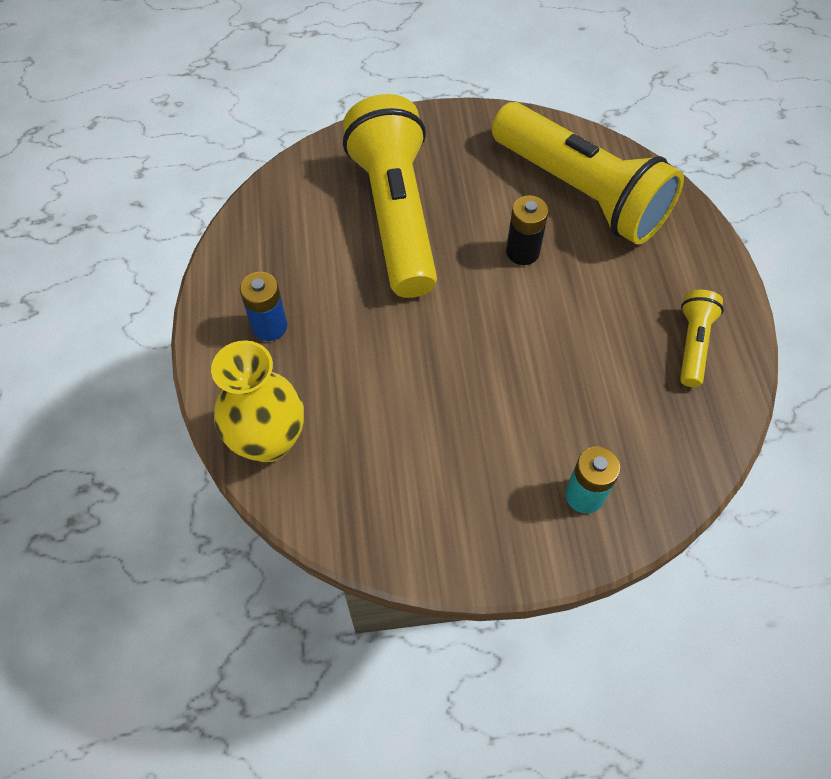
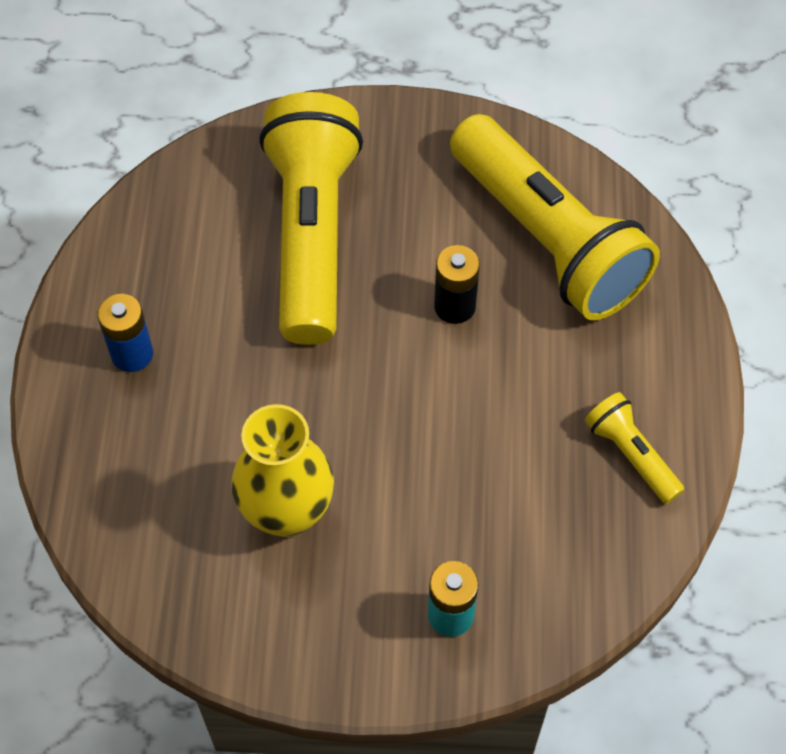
camera: 10 degrees right, 0 degrees up
(269, 441) = (104, 492): yellow vase -> yellow vase (287, 512)
(692, 344) = (630, 454): yellow flashlight -> yellow flashlight turned 60 degrees counterclockwise

